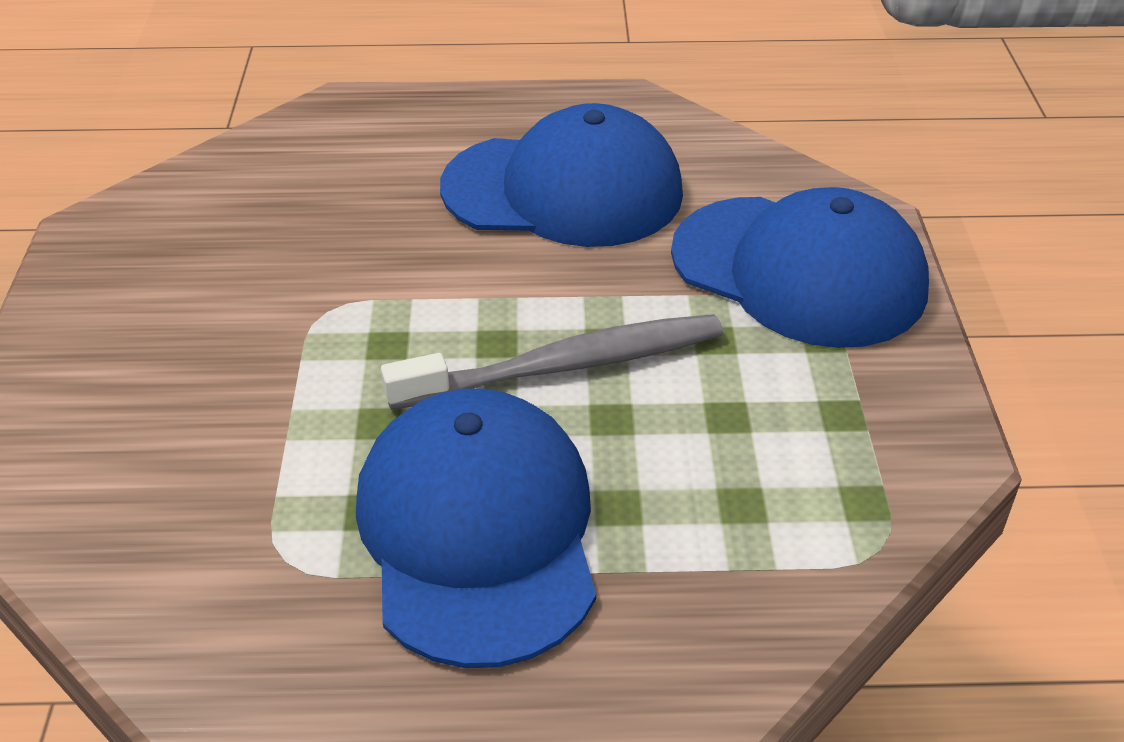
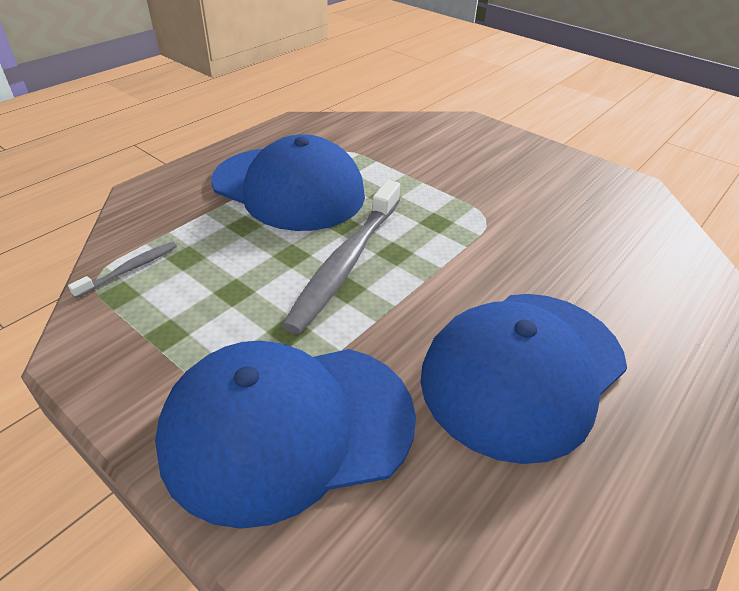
camera: 130 degrees right, 0 degrees up
(828, 532) = (130, 269): none -> grey toothbrush

